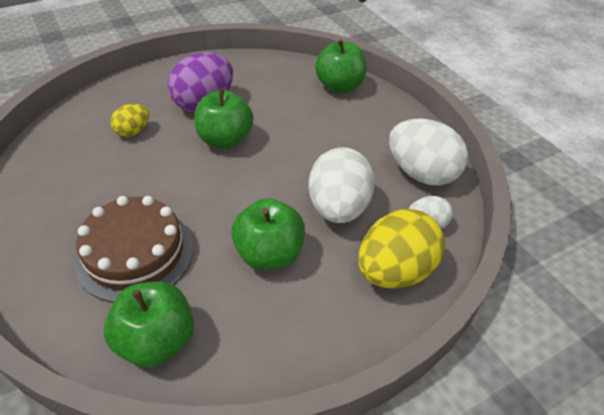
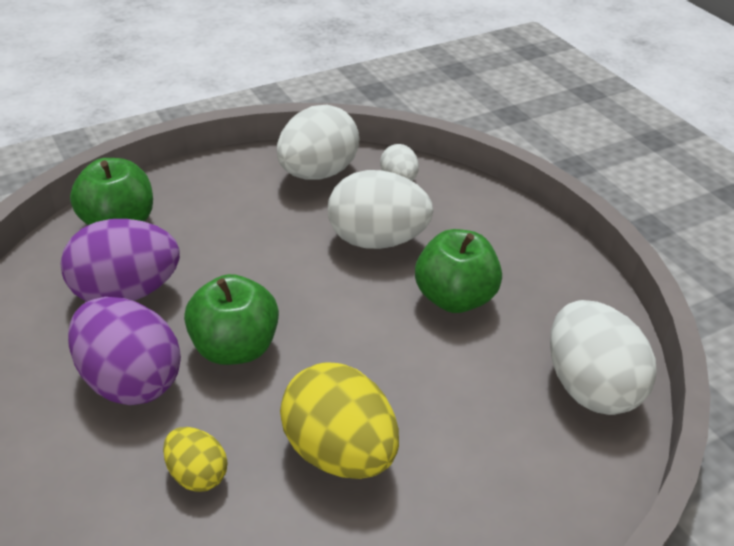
camera: 90 degrees left, 5 degrees down
(135, 253) = (471, 426): brown cake -> none
(157, 340) = (589, 386): green apple -> white egg
(275, 95) = (126, 293): none -> purple egg
(394, 271) = (463, 208): yellow egg -> yellow egg (339, 452)

